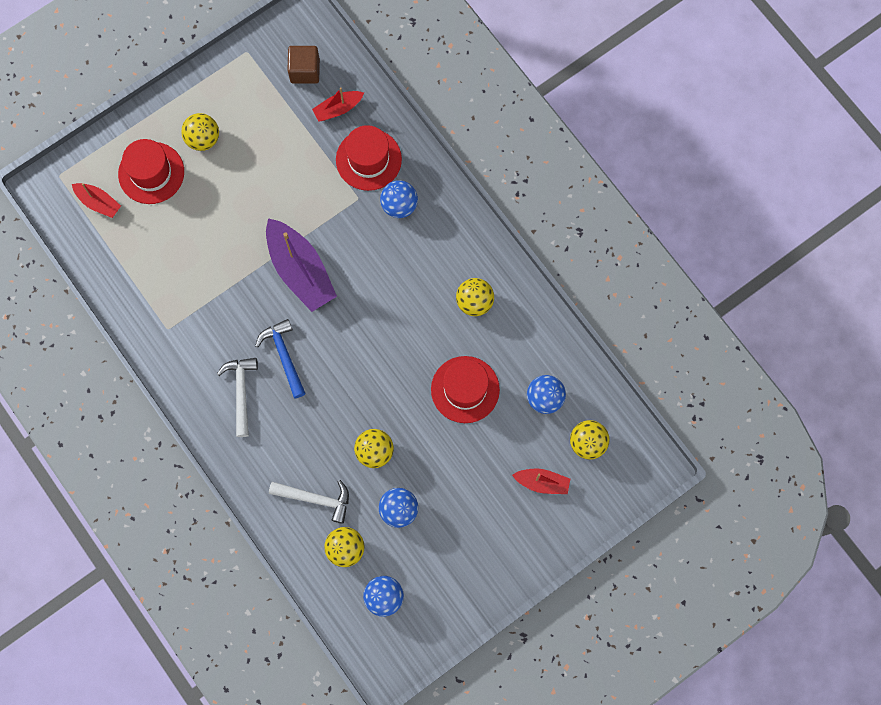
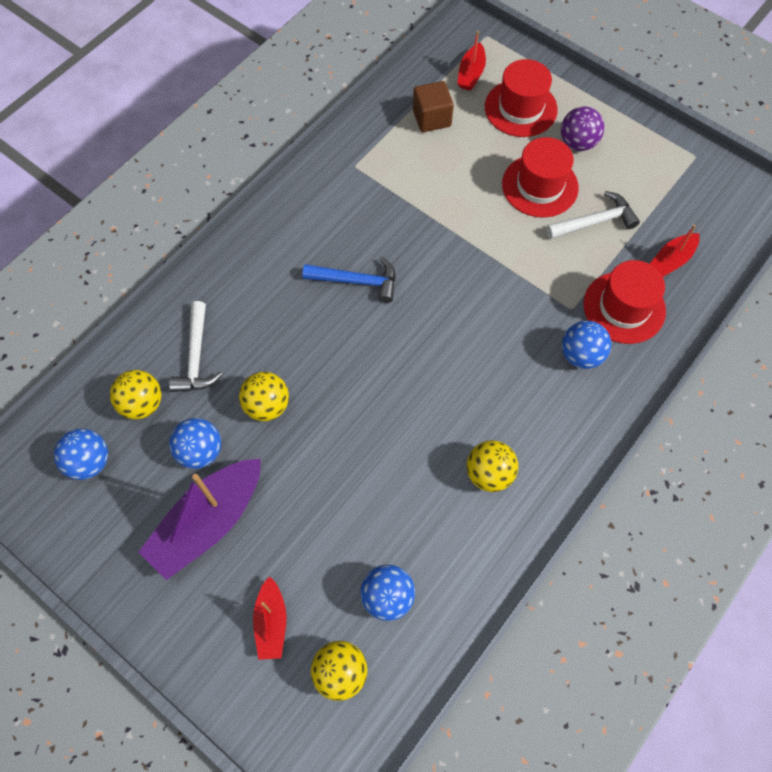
camera: 75 degrees right, 10 degrees down
(203, 139) = (577, 143): yellow ball -> purple ball
(241, 392) = (303, 250): white hammer -> white hammer (595, 221)
(284, 356) = (357, 281): blue hammer -> blue hammer turned 45 degrees clockwise
(300, 270) = (462, 272): purple boat -> purple boat (208, 523)
(305, 71) = (701, 216): brown cube -> brown cube (431, 118)
(338, 109) = (671, 260): red boat -> red boat turned 90 degrees counterclockwise
(465, 389) = (371, 491): red hat -> red hat (540, 186)

